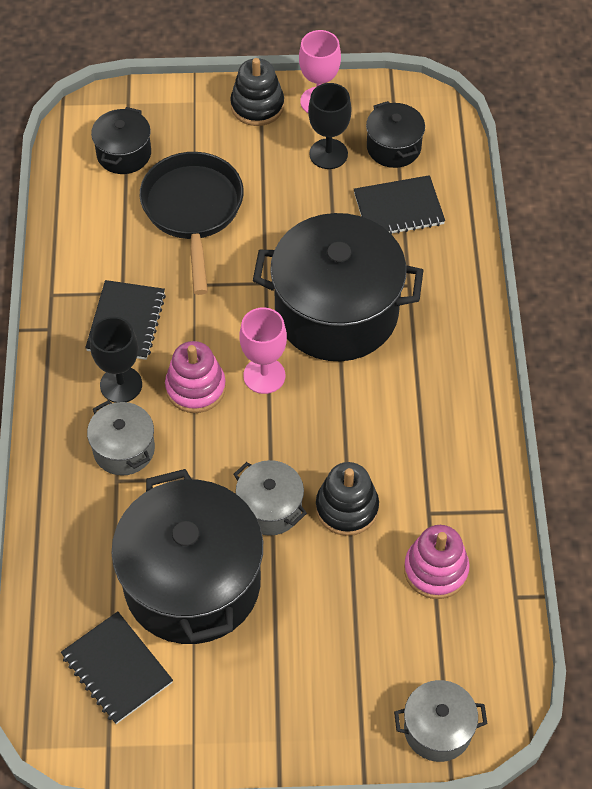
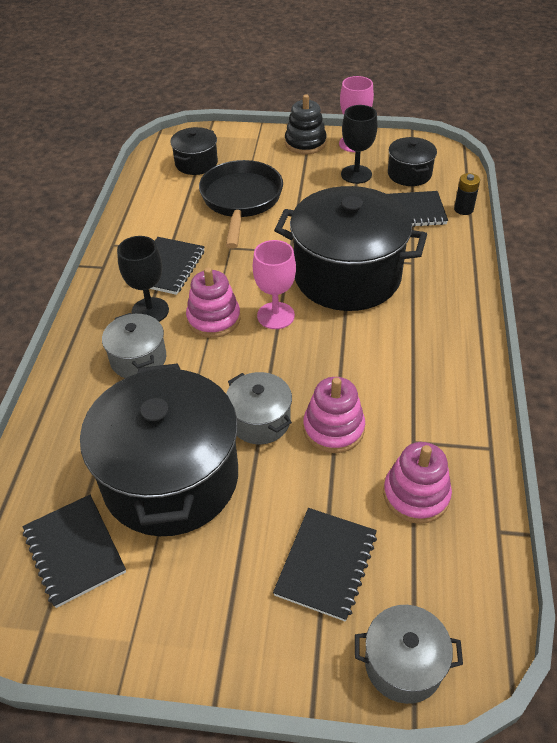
camera: 10 degrees right, 10 degrees down
(347, 508) = (333, 428): black stacking toy -> pink stacking toy
(358, 650) = (326, 564): none -> black notebook
(462, 198) = (463, 209): none -> black battery

